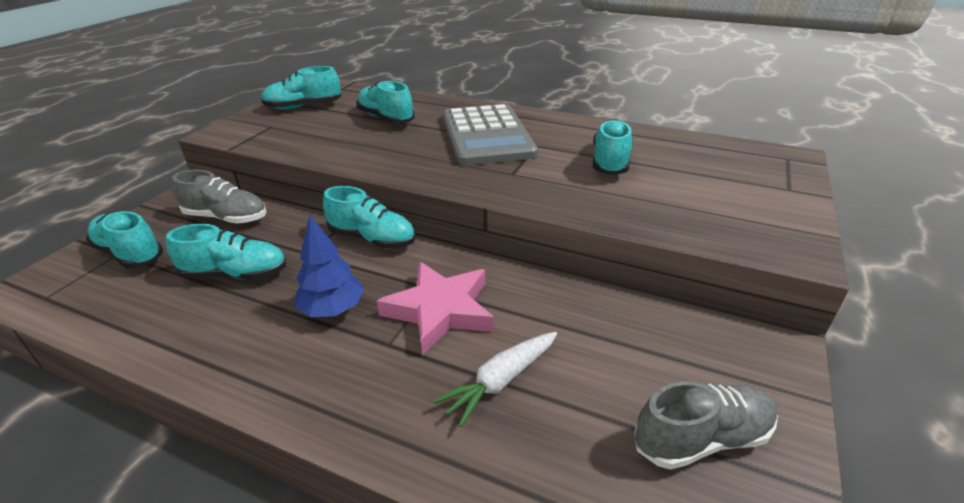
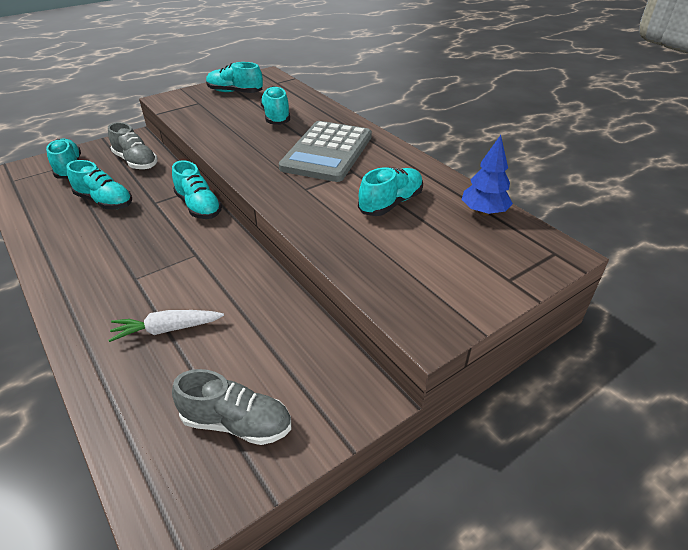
camera: 30 degrees right, 5 degrees up
(333, 310) = (129, 244): blue tree -> blue tree (484, 212)
(440, 310) = (184, 270): pink star -> none

